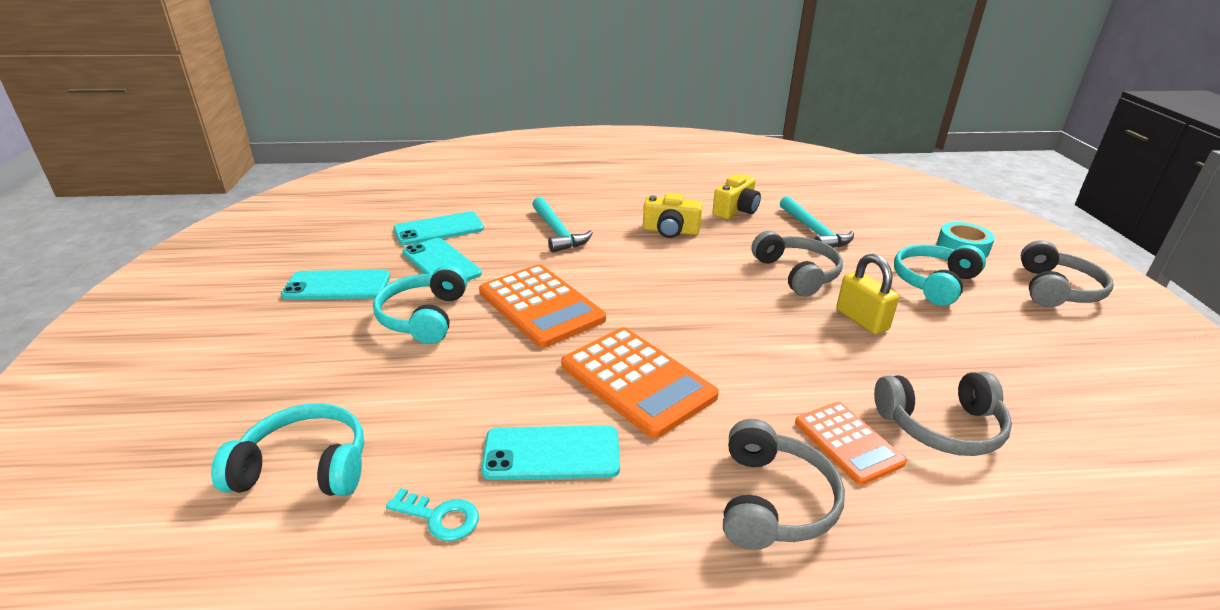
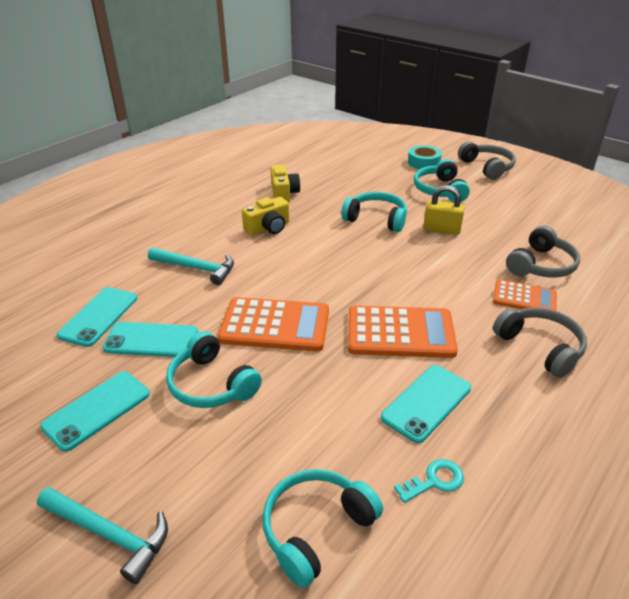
camera: 45 degrees left, 5 degrees up
(797, 273) = (376, 219): grey headphones -> turquoise headphones
(813, 231) = (345, 187): turquoise hammer -> turquoise hammer (109, 534)

